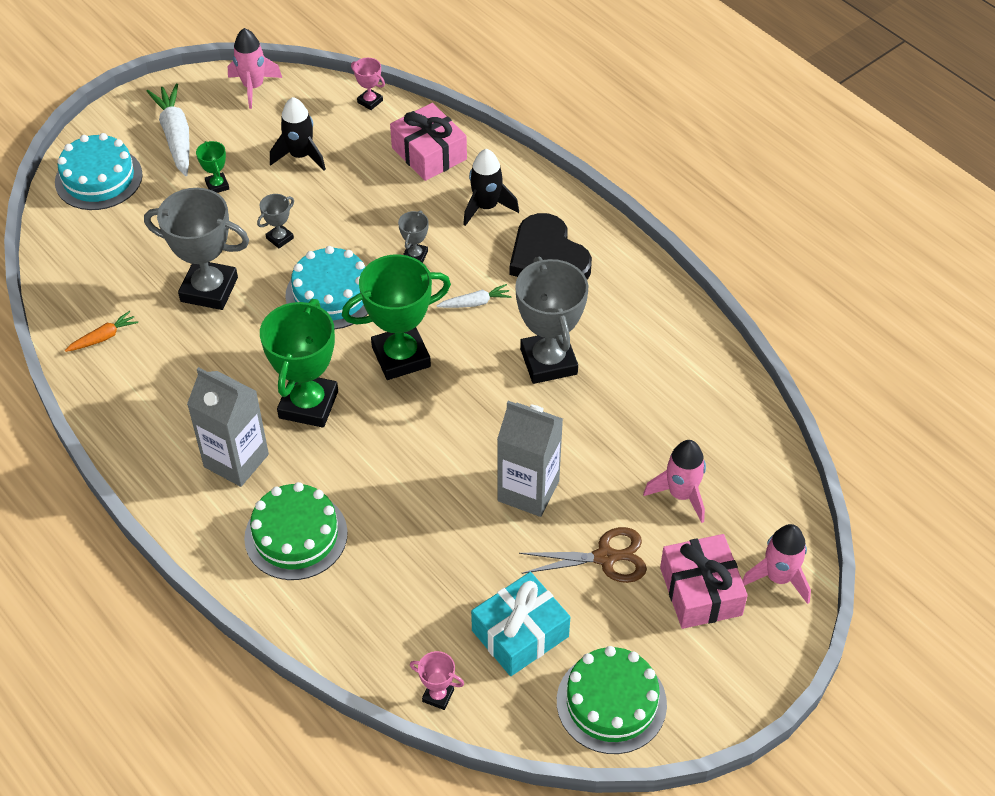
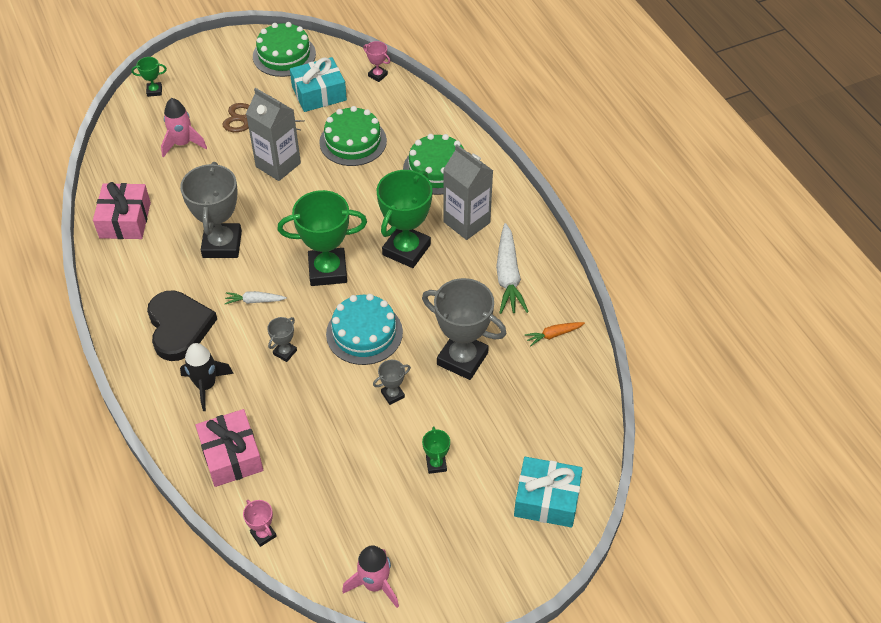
camera: 165 degrees left, 0 degrees up
(98, 178) = (547, 499): turquoise cake -> turquoise gift
(176, 136) = (466, 535): white carrot -> white carrot (508, 276)
(300, 156) = (351, 481): black rocket -> none
(435, 555) = (353, 141): none -> green cake
(701, 591) = (203, 93): pink gift -> pink gift (125, 220)
(778, 577) = (154, 91): pink rocket -> green trophy

